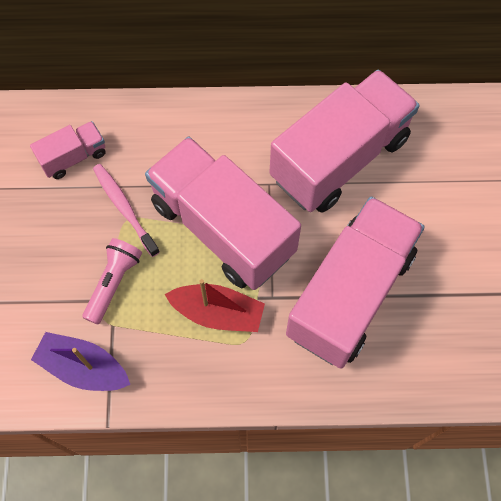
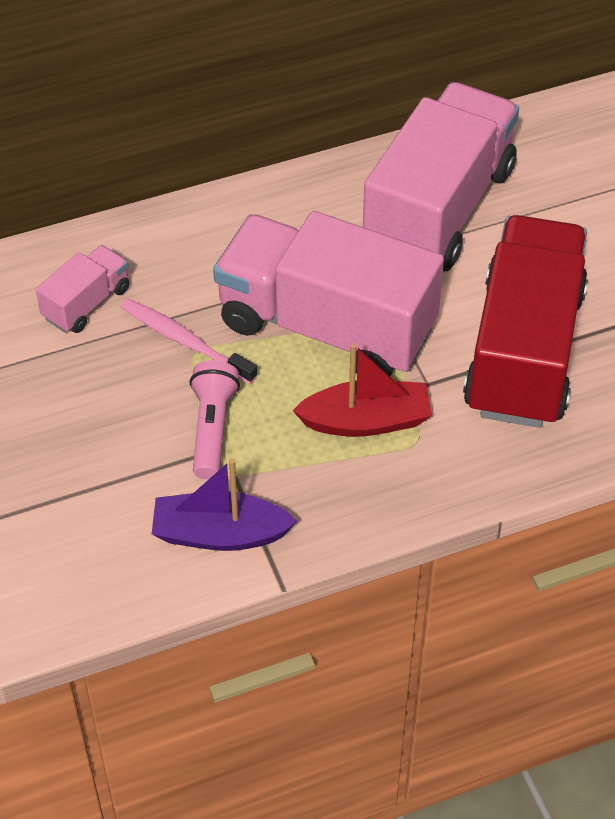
camera: 20 degrees left, 15 degrees down
(350, 294) = (524, 351): pink truck -> red truck

